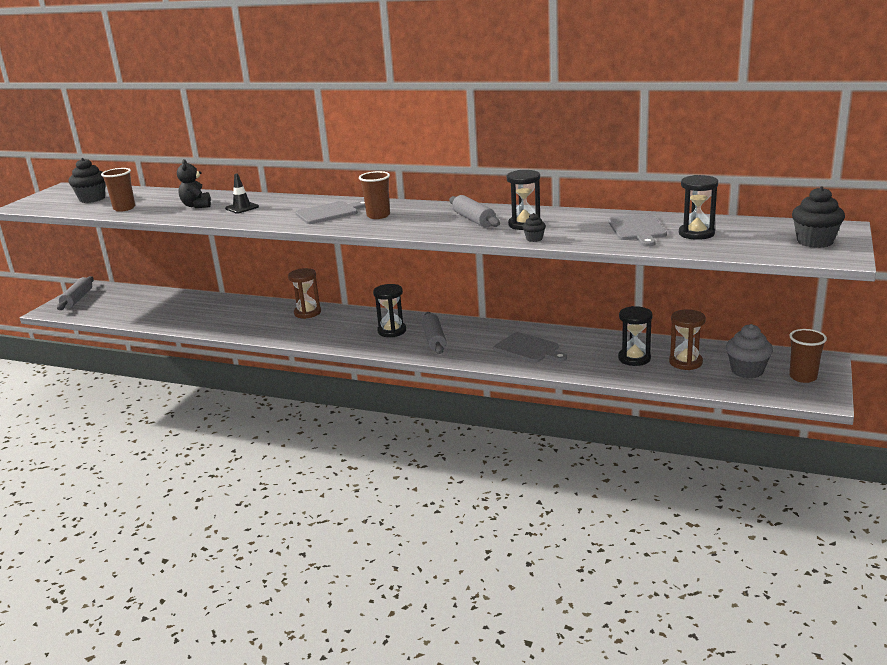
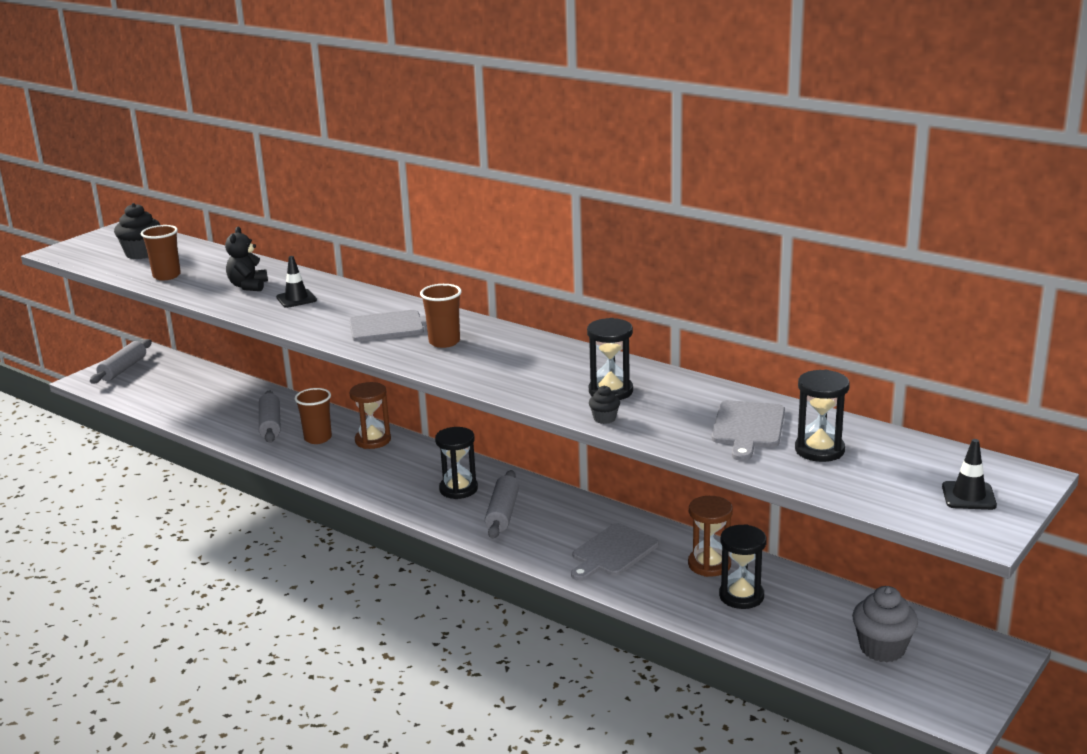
camera: 15 degrees right, 0 degrees up
(474, 220) = (554, 371): grey rolling pin -> grey rolling pin (270, 425)
(528, 349) = (612, 552): grey cutting board -> grey cutting board turned 75 degrees clockwise
(685, 362) = (806, 617): brown hourglass -> brown hourglass (709, 564)
(803, 377) = (954, 675): brown cup -> brown cup (318, 438)
(815, 242) = (968, 496): black cupcake -> black traffic cone

